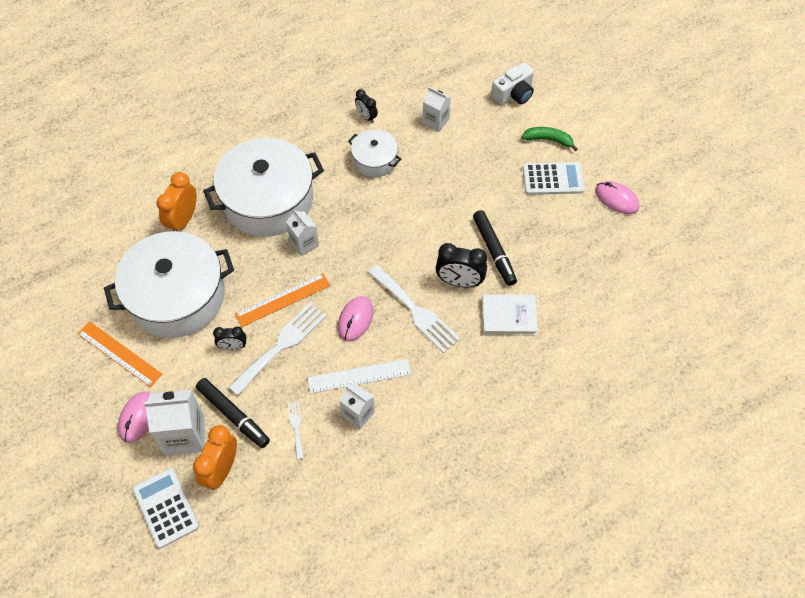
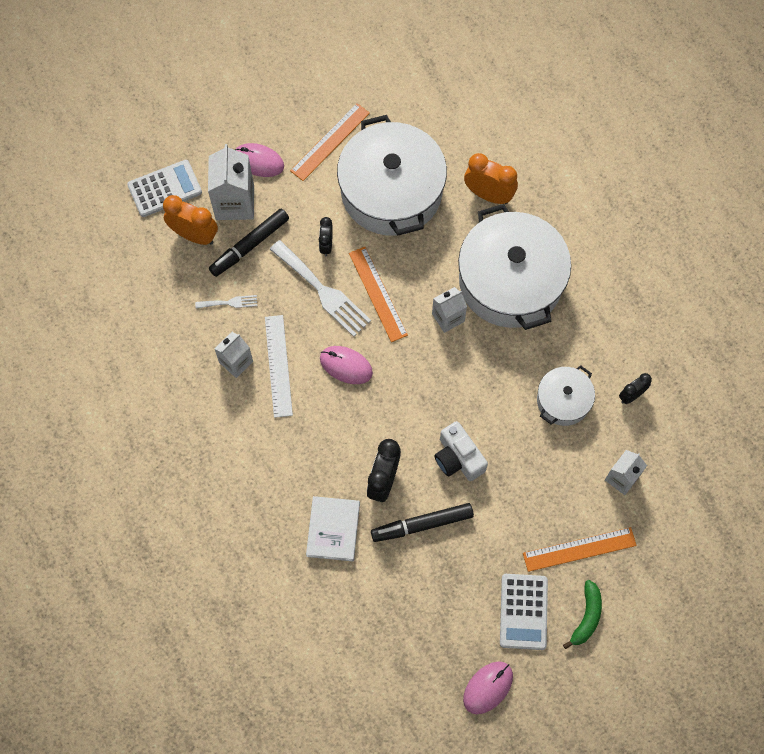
camera: 95 degrees right, 10 degrees up
(415, 311) = (350, 429): white fork -> none
(496, 146) = (579, 549): none -> orange ruler
(513, 94) = (666, 583): white camera -> white camera (458, 458)

